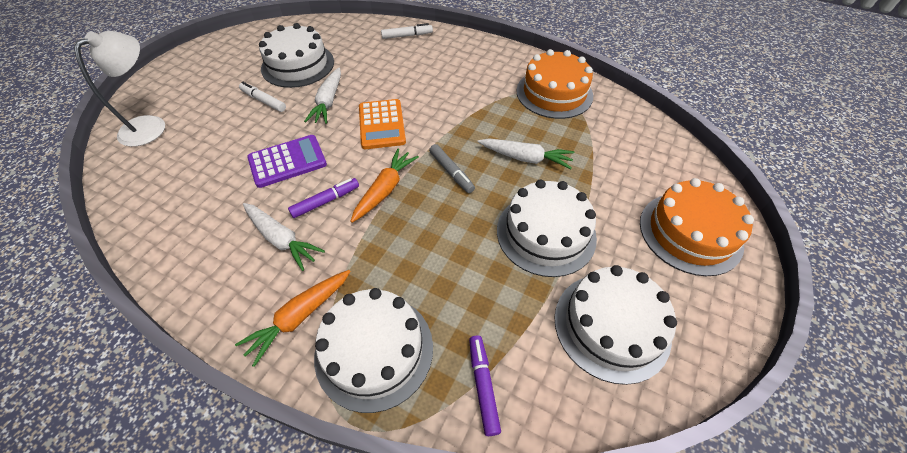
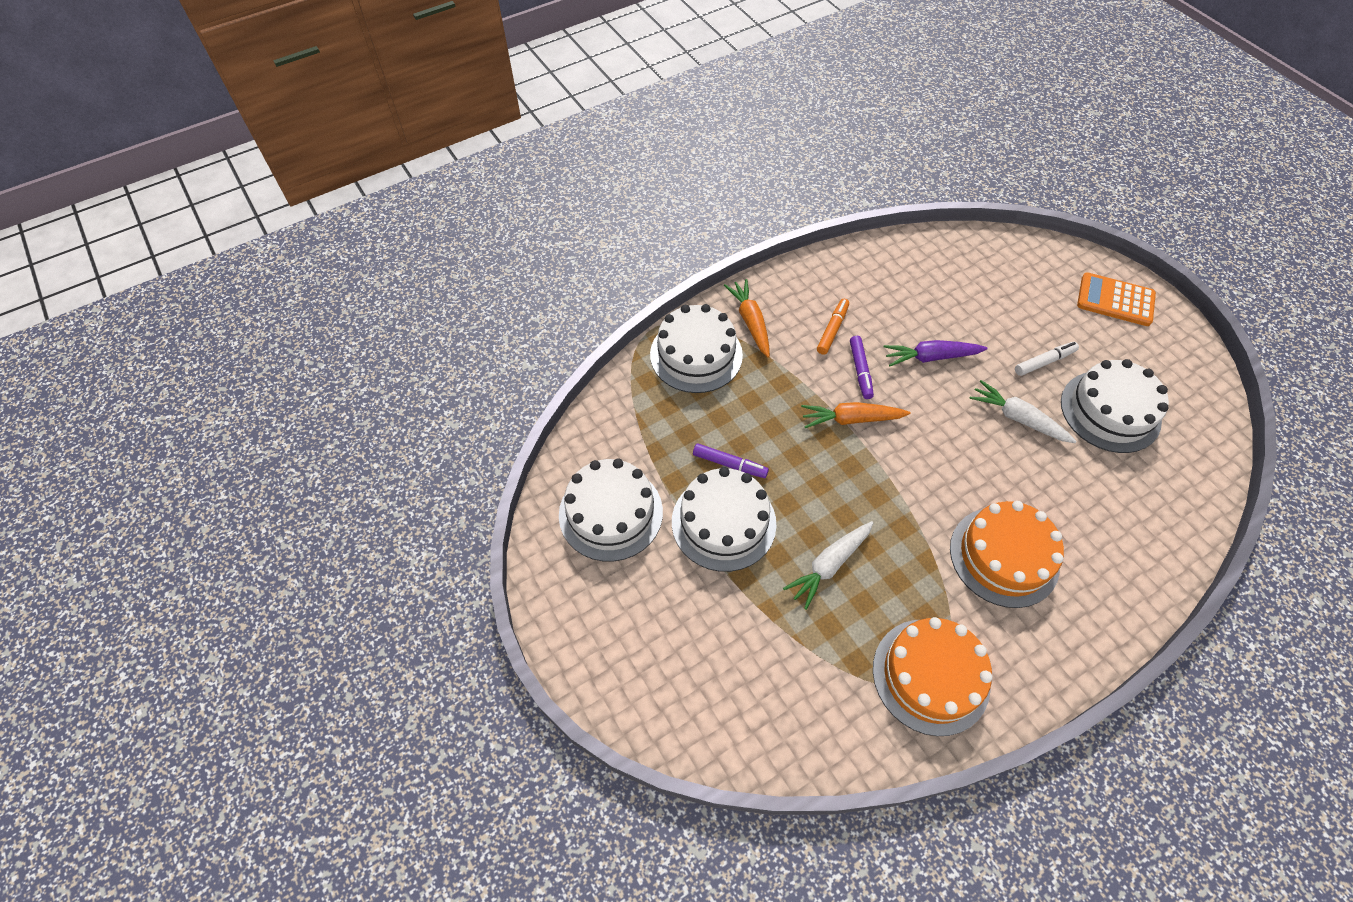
camera: 120 degrees right, 5 degrees up
(151, 125) = (1037, 269): white lamp -> none
(282, 239) = (832, 330): white carrot -> orange marker
(287, 161) = (930, 357): purple calculator -> purple carrot
(382, 124) = (952, 453): orange calculator -> orange calculator (1115, 300)
(385, 189) = (851, 419): orange carrot -> orange carrot turned 120 degrees clockwise
(407, 36) = (1147, 560): white marker -> none
(451, 172) = (845, 484): grey marker -> none
(483, 385) = (628, 404): purple marker -> purple marker (729, 464)
(690, 232) = (645, 654): orange cake -> orange cake (1004, 556)

